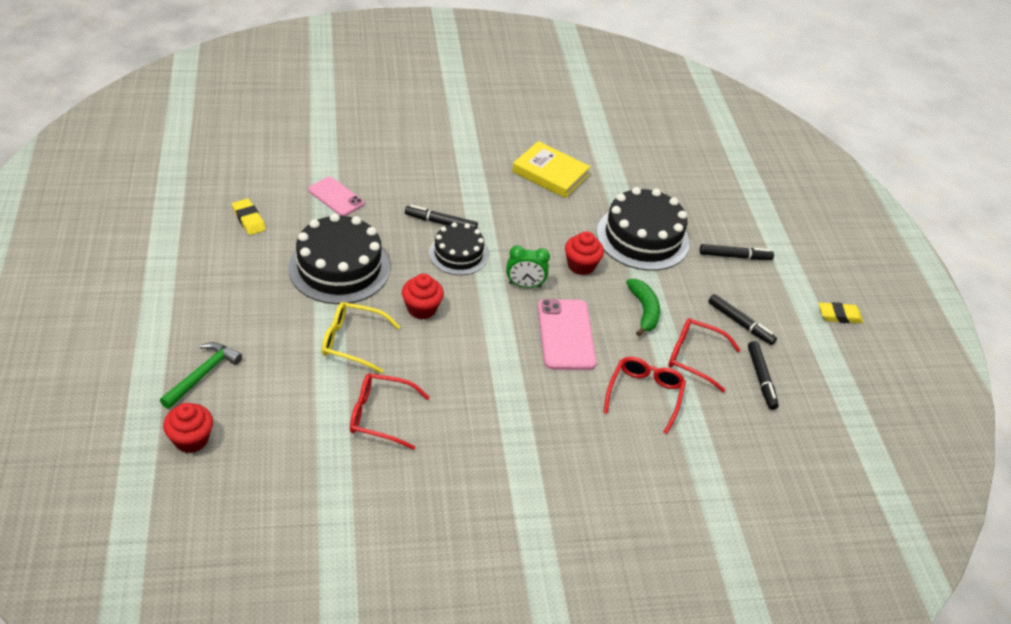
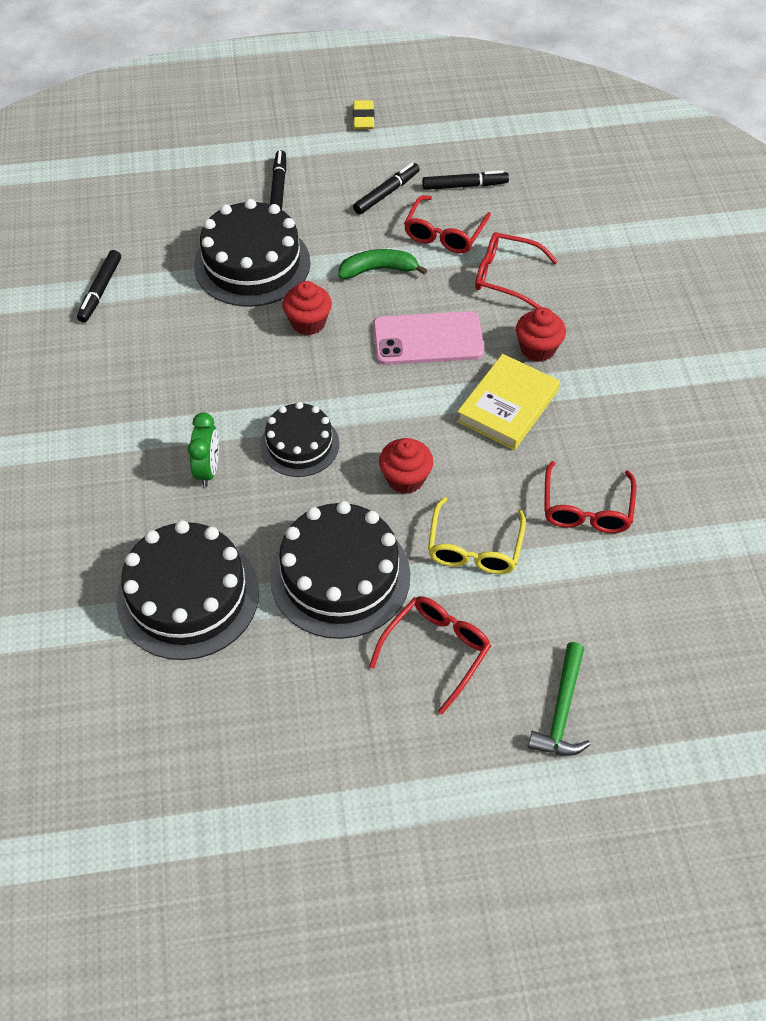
camera: 85 degrees left, 10 degrees up
(191, 439) = (668, 703): red cupcake -> red cupcake (537, 349)
(202, 374) = (562, 710): green hammer -> green hammer turned 105 degrees counterclockwise
(249, 219) = (246, 705): yellow eraser -> none
(267, 312) = (436, 651): none -> red glasses
(336, 197) = (188, 596): pink phone -> black cake
(441, 222) = (237, 466): black marker -> black marker (100, 291)
(524, 285) = (349, 376): green clock -> green clock (208, 470)
(550, 173) = (127, 349): yellow book -> yellow book (507, 406)

